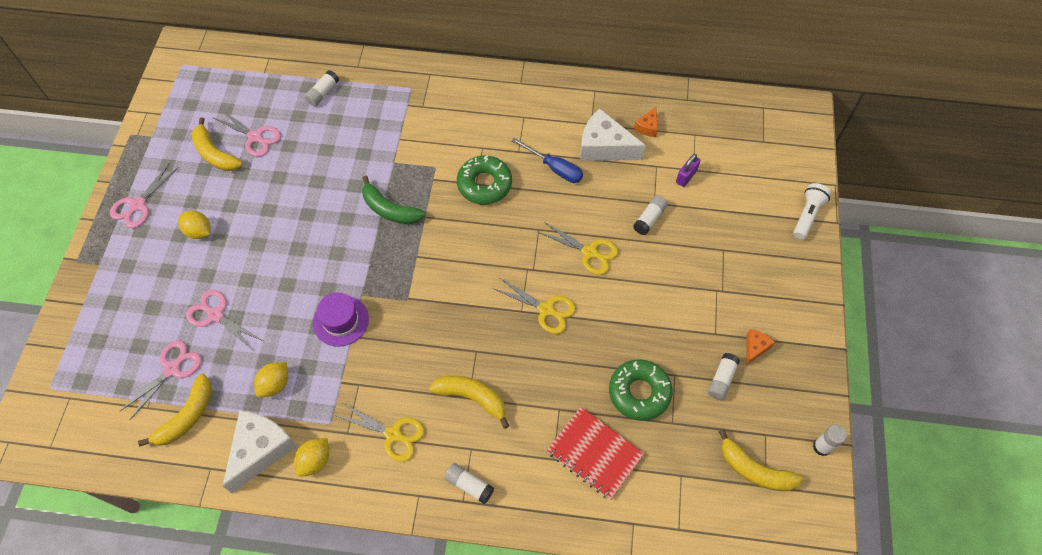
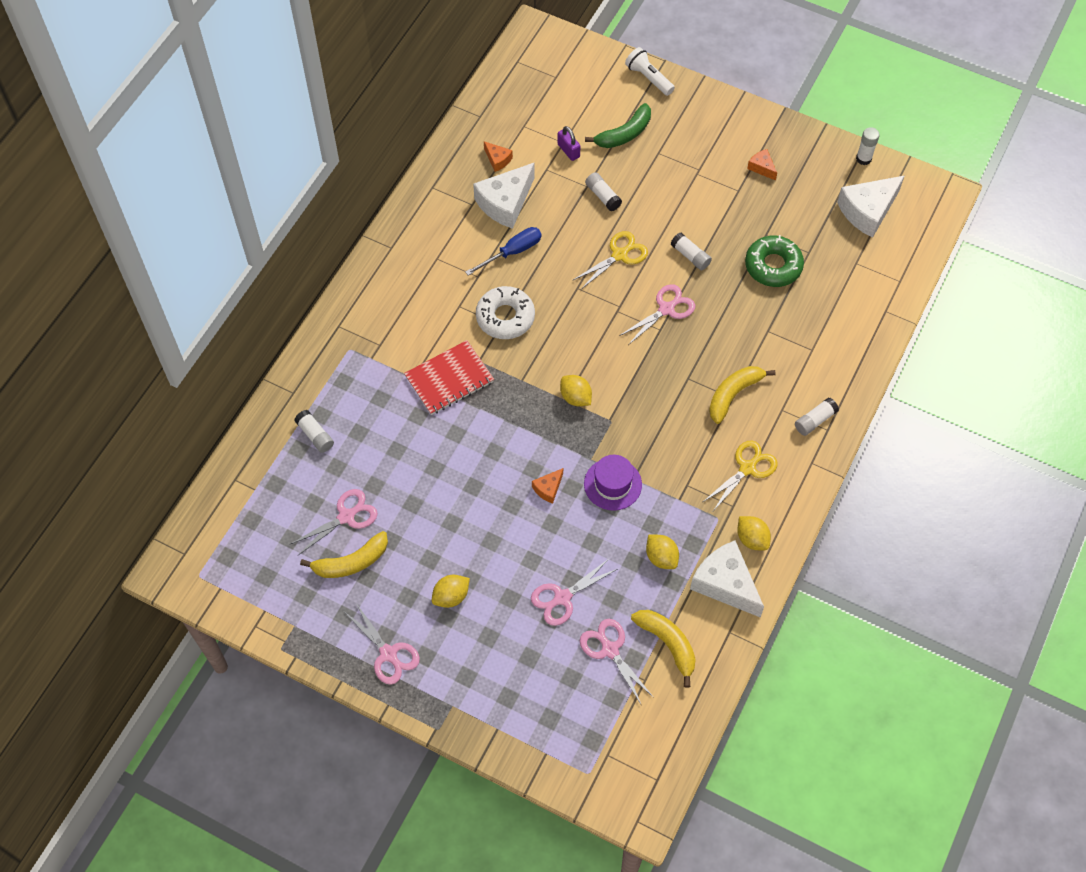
camera: 70 degrees left, 0 degrees up
(321, 271) = (548, 488): none -> orange cheese
(389, 209) = (500, 409): green banana -> green banana (624, 134)
(421, 263) = (575, 397): none -> yellow lemon
(484, 184) = (505, 317): green donut -> white donut
(546, 309) = (666, 309): yellow scissors -> pink scissors
(594, 454) = (817, 318): red notebook -> red notebook (449, 379)
(721, 380) = (782, 203): white glue stick -> white glue stick (690, 256)
(754, 470) = (868, 211): yellow banana -> white cheese

